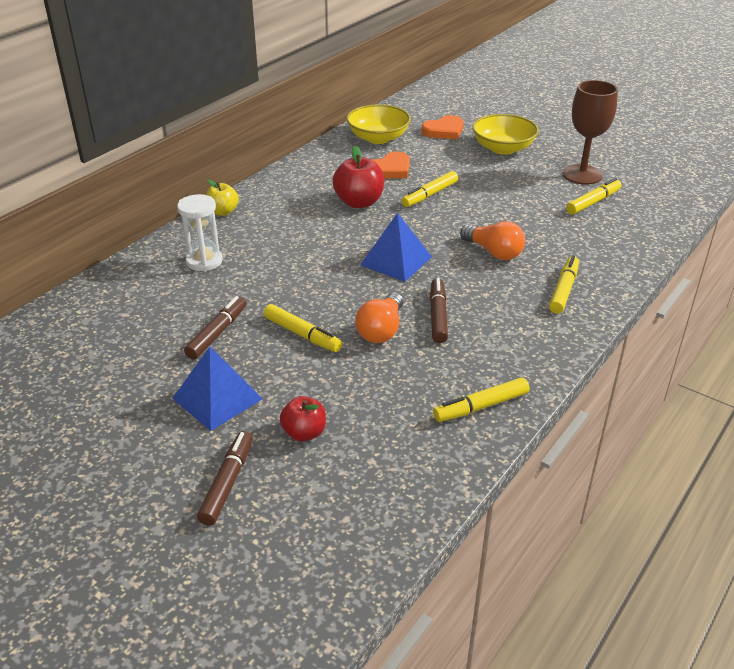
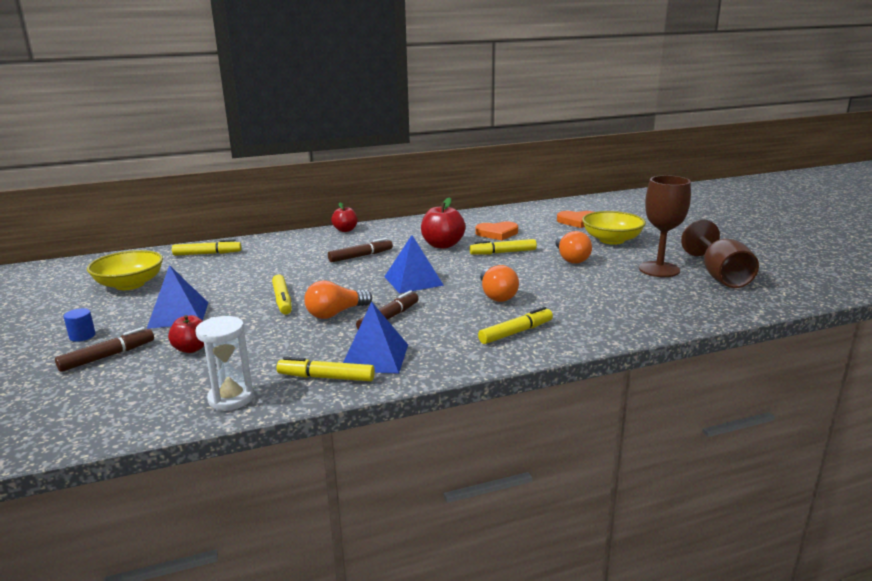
camera: 35 degrees right, 15 degrees down
(150, 473) = (82, 336): none -> blue cylinder
(204, 261) = (291, 250): white hourglass -> white hourglass (231, 398)
(217, 333) = (236, 284): brown marker -> brown marker (361, 256)
(223, 212) = (345, 230): yellow apple -> red apple
(378, 138) = (518, 216): yellow bowl -> yellow bowl (130, 284)
(489, 366) = (375, 357): none -> blue pyramid
(498, 184) = (571, 258): none -> orange light bulb
(593, 202) = (639, 288): yellow marker -> yellow marker (207, 254)
(633, 168) = (720, 276): none -> brown goblet

